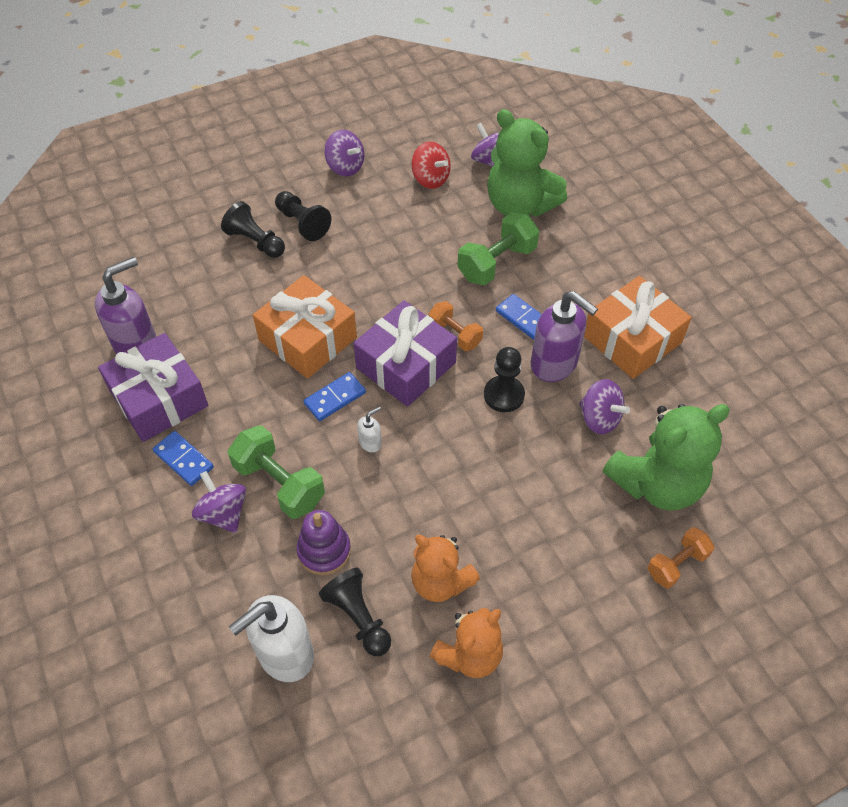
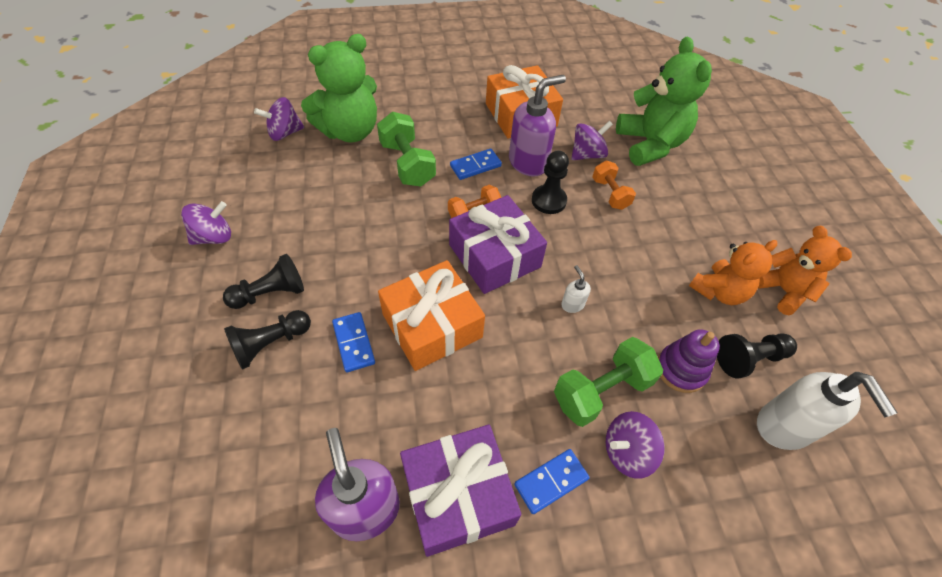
camera: 75 degrees left, 0 degrees up
(335, 398) = (513, 320): blue domino -> blue domino (353, 343)
(430, 179) = (278, 178): red spinning top -> none
(676, 564) = (715, 156): orange dumbbell -> orange dumbbell (610, 194)

